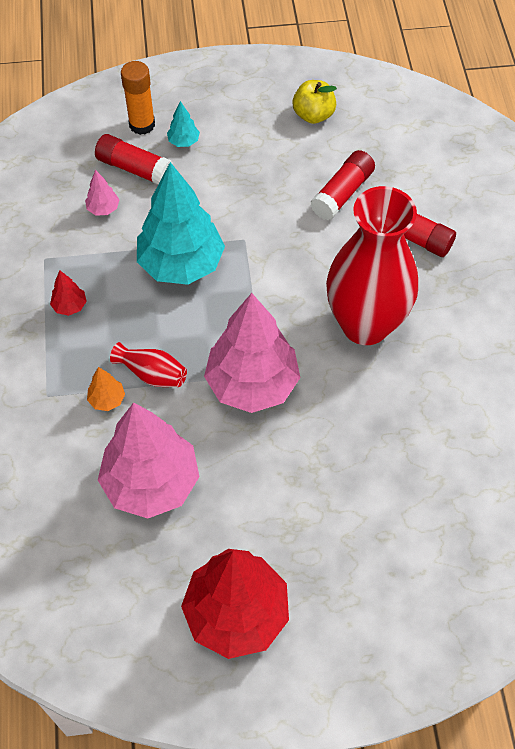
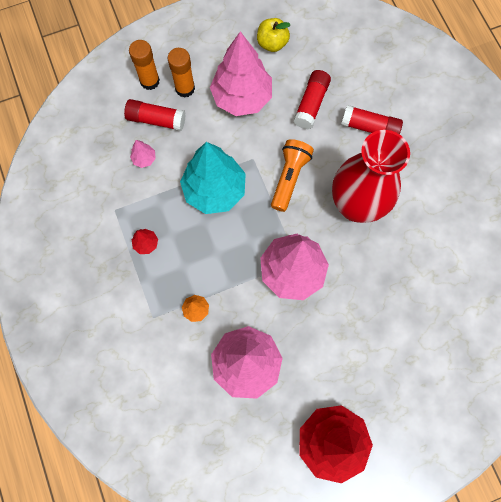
camera: 15 degrees left, 15 degrees up
(152, 374) = (221, 281): red vase -> none
(184, 142) = (185, 88): turquoise tree -> orange glue stick
(253, 167) = (242, 97): none -> pink tree
(285, 272) = (289, 178): none -> orange flashlight

